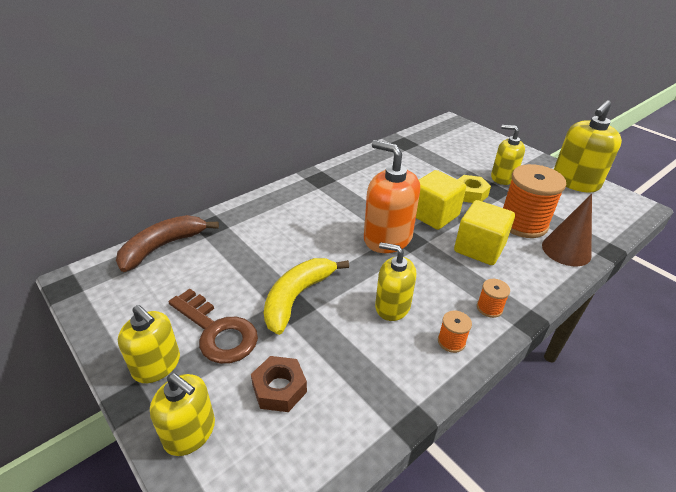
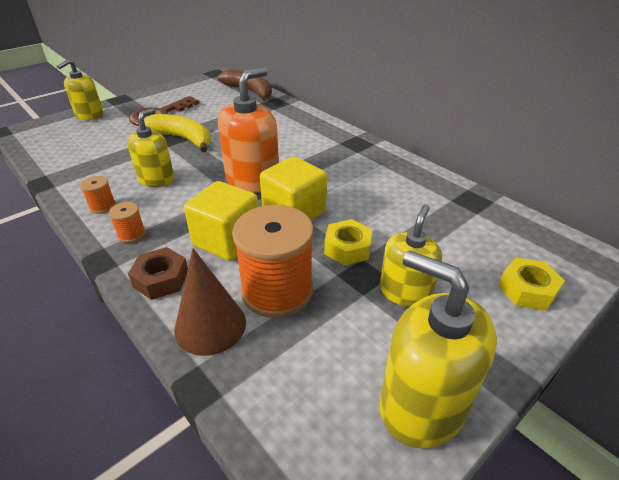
camera: 90 degrees right, 0 degrees up
(157, 365) = (141, 102): yellow soap dispenser -> none
(279, 388) = (102, 137): brown nut -> brown nut (161, 279)
(485, 143) = (527, 290): none -> yellow nut

